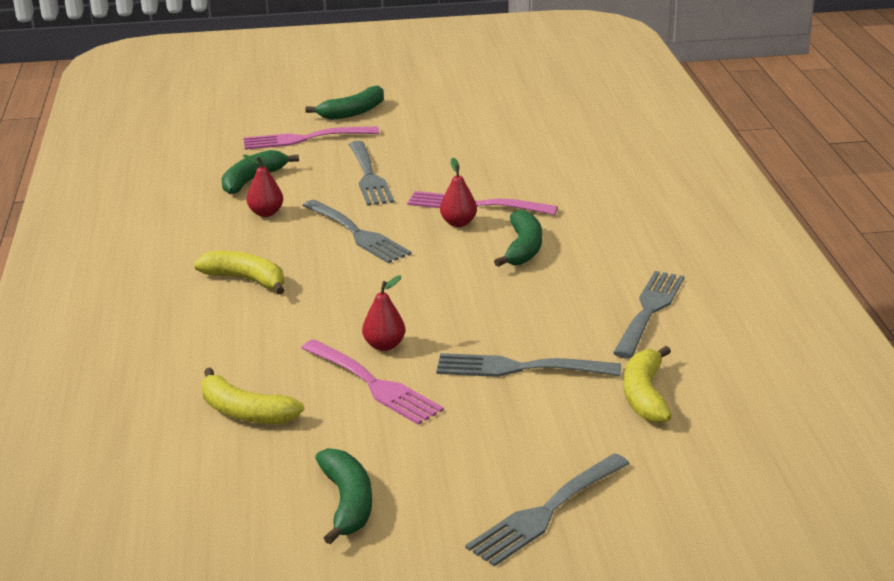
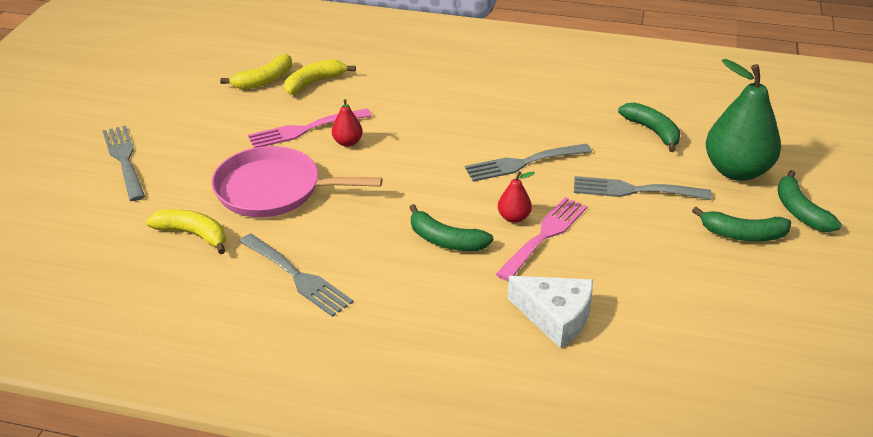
camera: 110 degrees right, 10 degrees up
(246, 280) = (478, 105): yellow banana -> yellow banana (264, 80)
(266, 213) = (584, 128): red pear -> none
(304, 139) = (736, 171): pink fork -> green pear
(347, 503) = (199, 100): green banana -> green banana (742, 234)
(519, 368) = (274, 190): grey fork -> pink pan
(583, 185) = (555, 317): none -> white cheese

